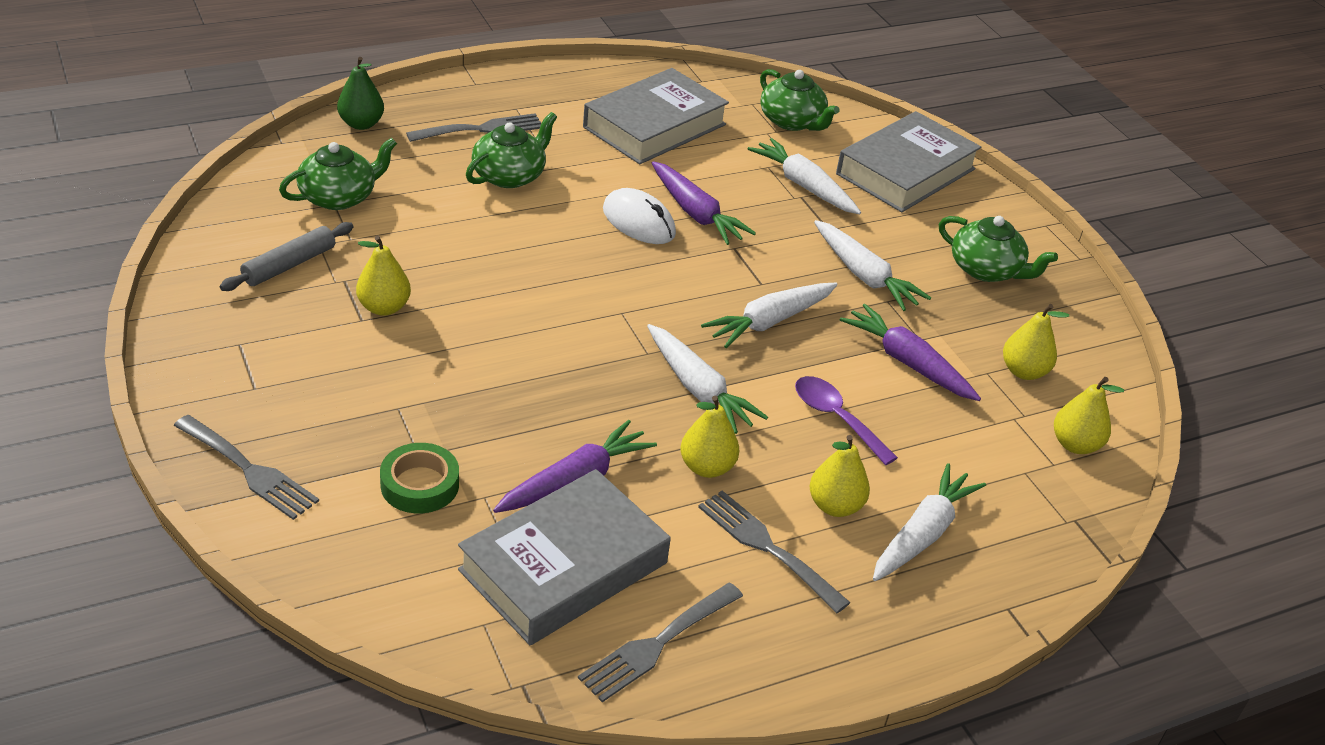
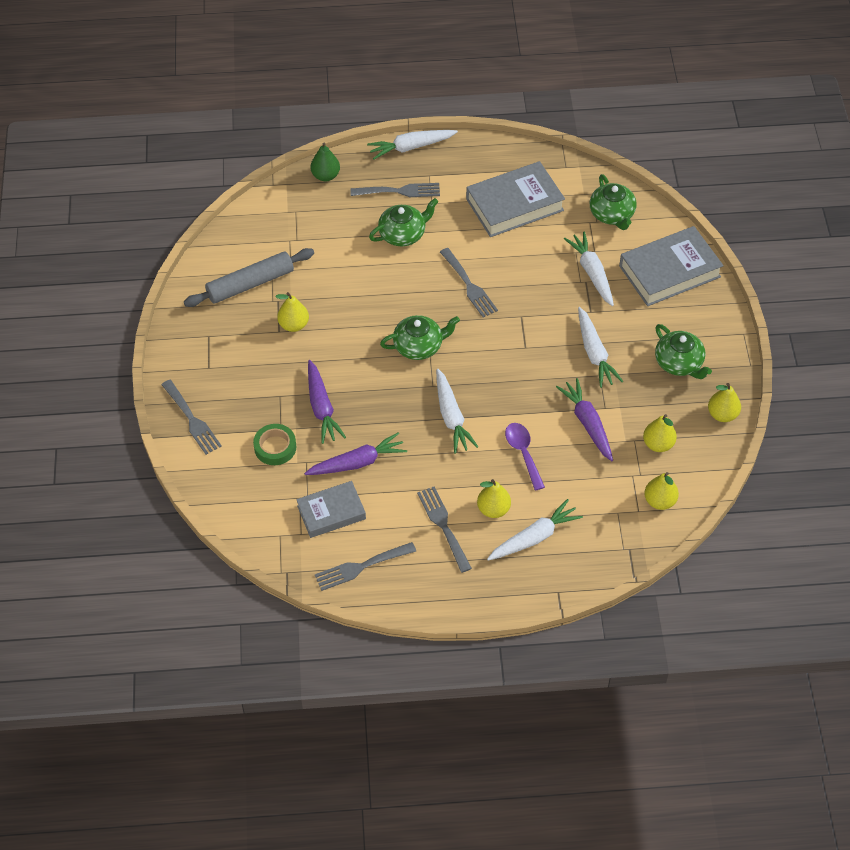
camera: 25 degrees right, 15 degrees up
(289, 265) = (250, 284): grey rolling pin -> grey rolling pin, size x1.51
(339, 197) = (294, 235): green teapot -> green teapot (419, 346)
(563, 566) = (331, 512): grey book -> grey book, size x0.64
(638, 222) = (469, 285): white mouse -> grey fork
(696, 213) = (509, 284): purple carrot -> purple carrot (321, 407)
(706, 467) = (433, 469): yellow pear -> yellow pear (722, 414)
(769, 322) = (516, 377): white carrot -> white carrot (411, 147)

